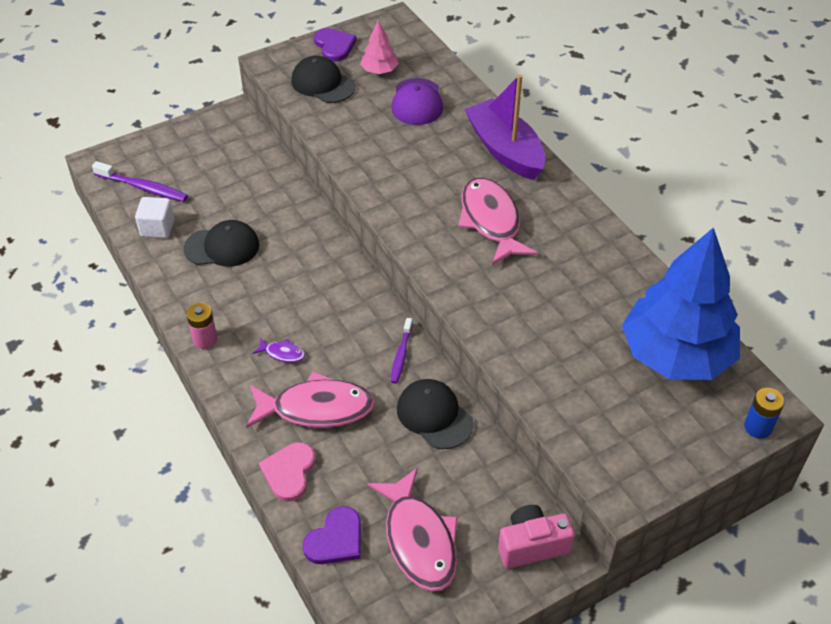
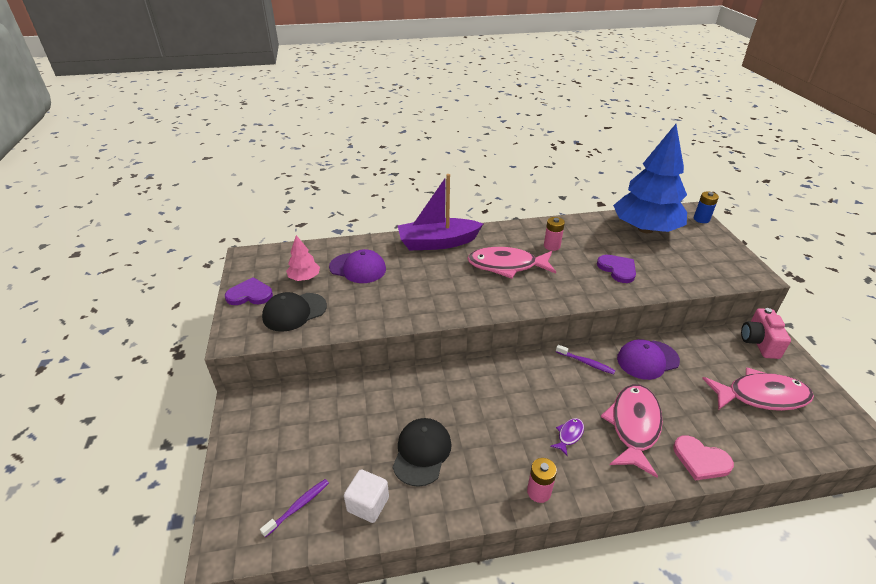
camera: 70 degrees left, 10 degrees down
(143, 188) = (298, 506): purple toothbrush -> purple toothbrush, size x0.65
(336, 539) = (767, 444): purple heart -> purple heart (617, 269)
(434, 416) = (647, 360): black cap -> purple cap
(562, 256) = (552, 246): none -> pink battery

